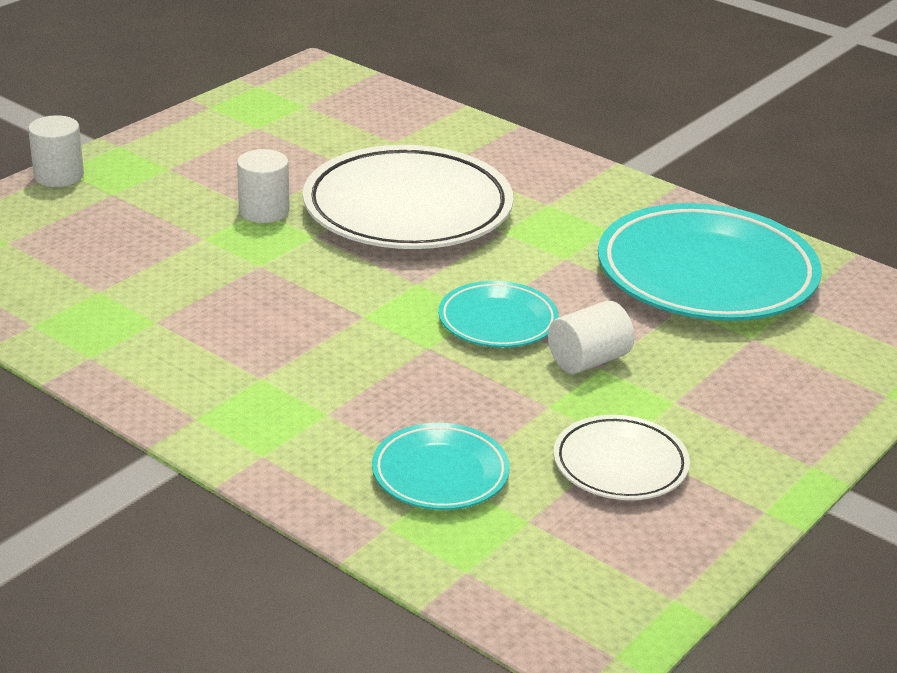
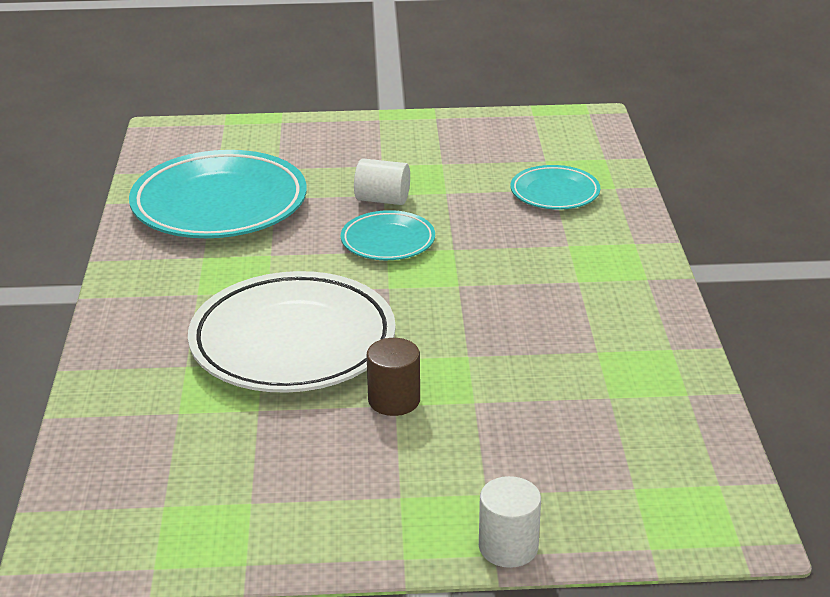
camera: 130 degrees left, 0 degrees up
(264, 211) = (394, 400): white cylinder -> brown cylinder
(620, 465) = (462, 157): white plate -> none

